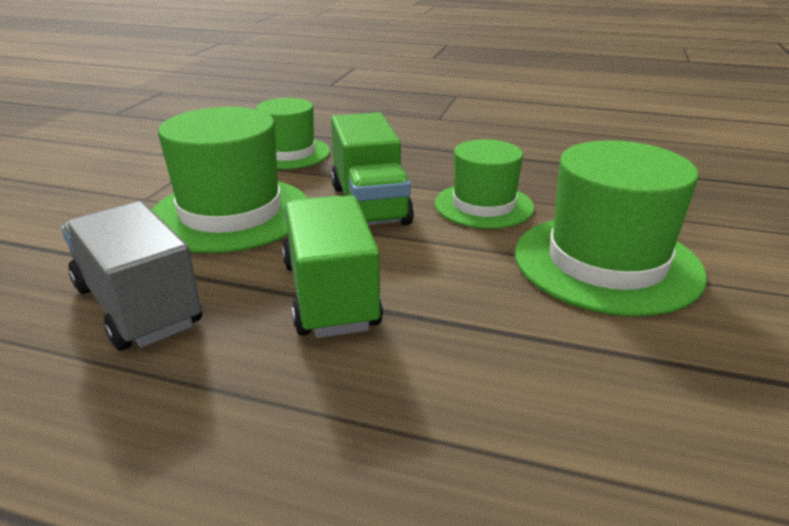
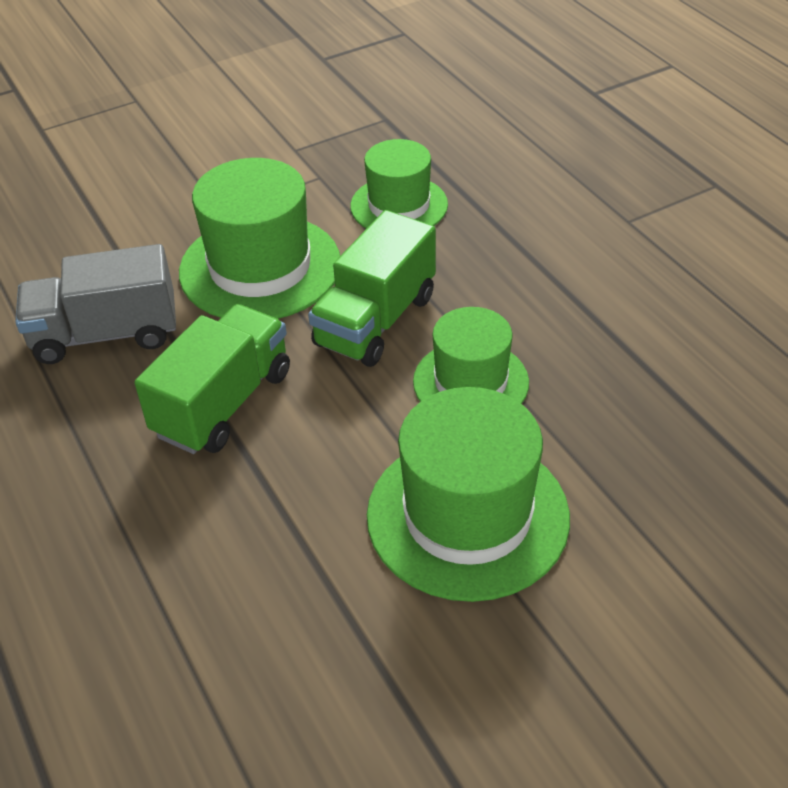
camera: 45 degrees right, 15 degrees up
(138, 306) = (106, 334): grey truck -> grey truck turned 105 degrees counterclockwise

